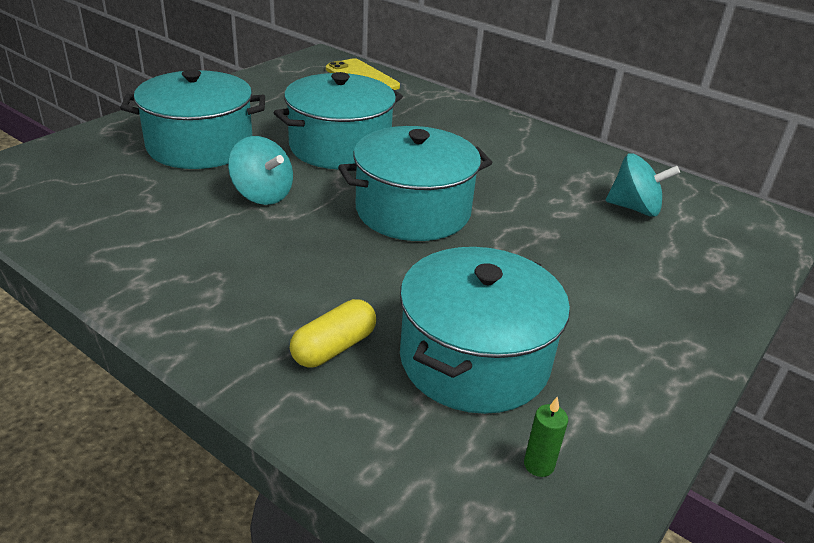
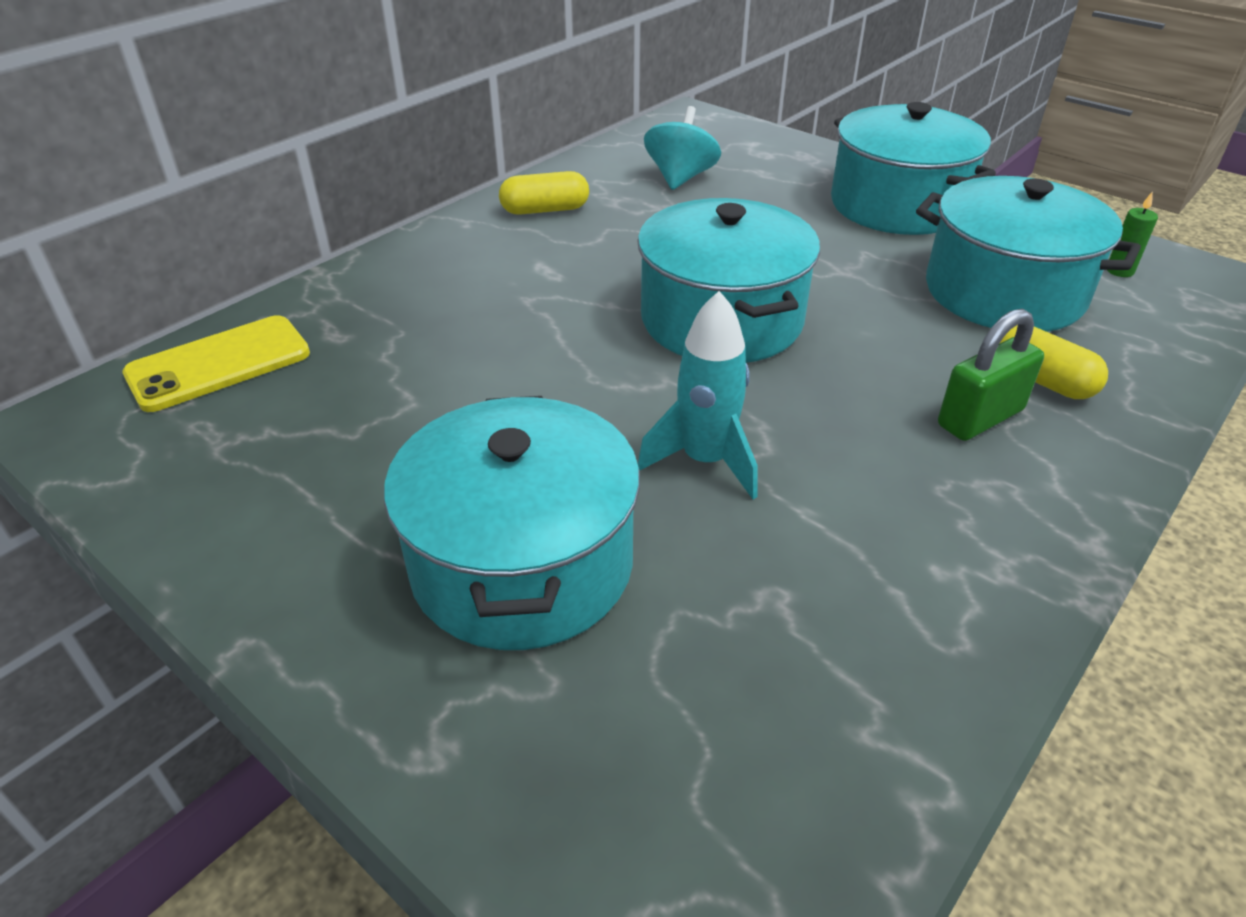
camera: 85 degrees left, 5 degrees up
(262, 194) = (705, 461): turquoise spinning top -> turquoise rocket
(287, 305) = (980, 418): none -> green padlock
(340, 147) = (526, 385): turquoise pot -> turquoise pot (898, 205)
(552, 153) = (545, 210): none -> yellow capsule

